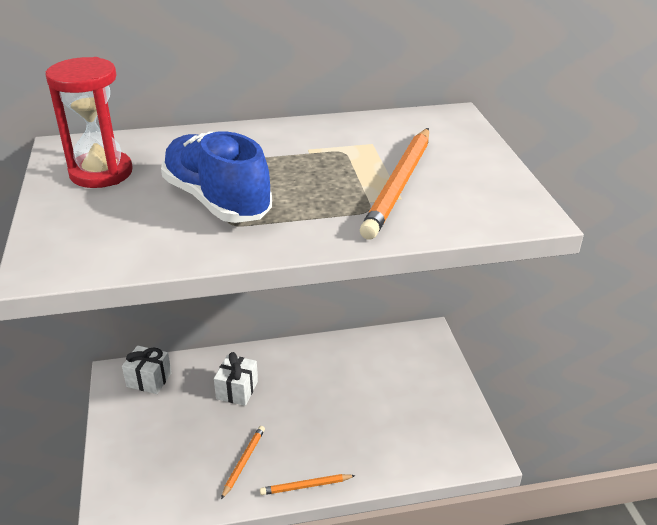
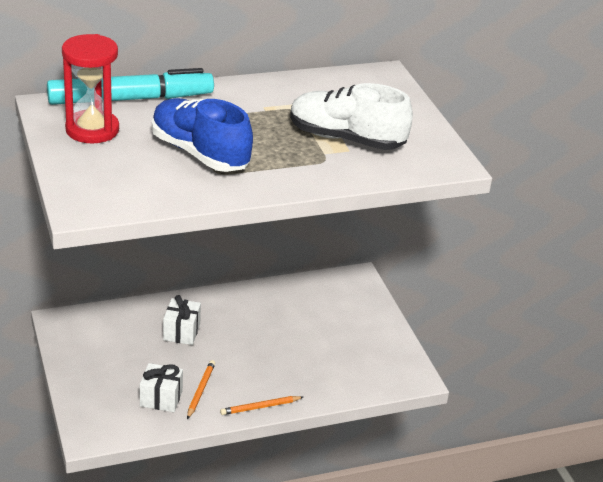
camera: 10 degrees left, 0 degrees up
(149, 380) = (93, 325): white gift -> white gift (161, 398)
(159, 140) = (131, 99): none -> turquoise marker
(399, 185) = (346, 139): orange pencil -> white shoe

